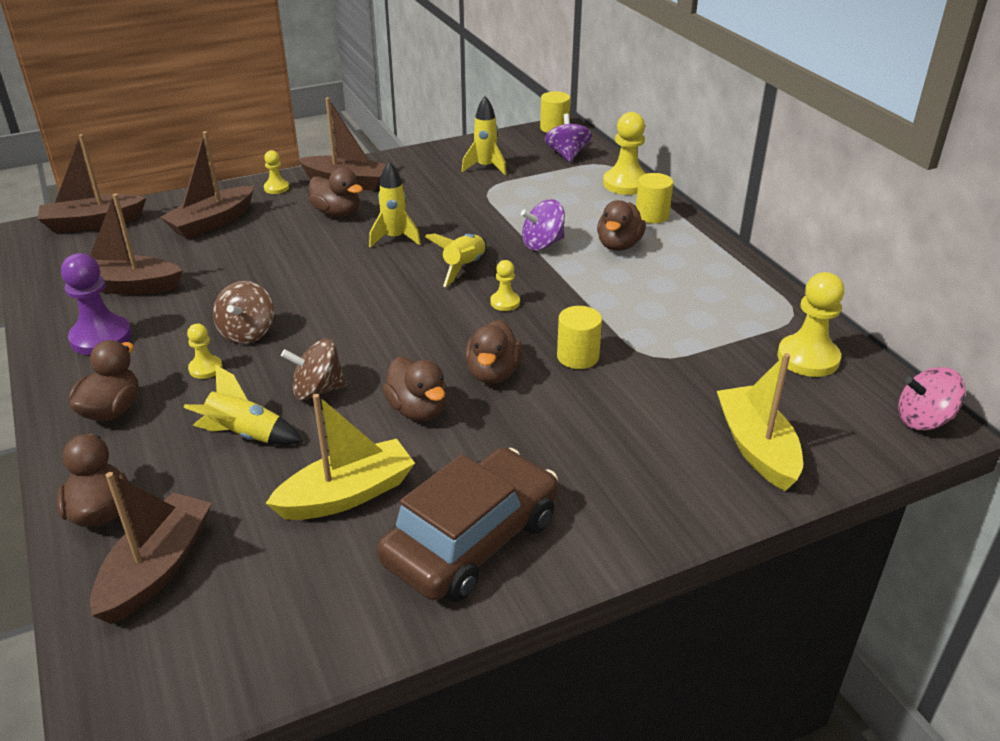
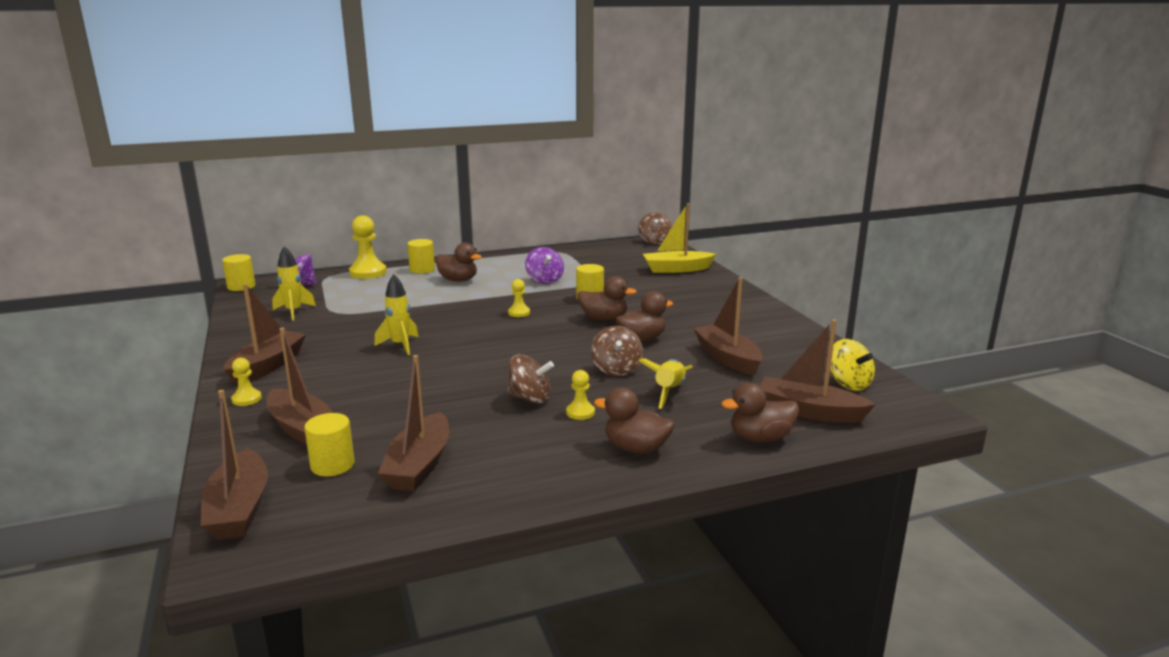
camera: 85 degrees left, 15 degrees down
(101, 337) = (516, 468): purple pawn -> none
(143, 247) = (332, 465): none -> yellow cylinder
(238, 631) = (848, 384): none -> yellow spinning top
(337, 213) = (333, 368): brown duck -> none
(347, 495) = (727, 358): yellow boat -> brown boat
(464, 267) = (463, 323): yellow rocket -> none
(471, 540) = (758, 328): brown car -> none
(542, 244) = (442, 299): purple spinning top -> purple spinning top (544, 280)
(808, 358) = (601, 253): yellow pawn -> none
(923, 420) = (655, 241): pink spinning top -> brown spinning top

